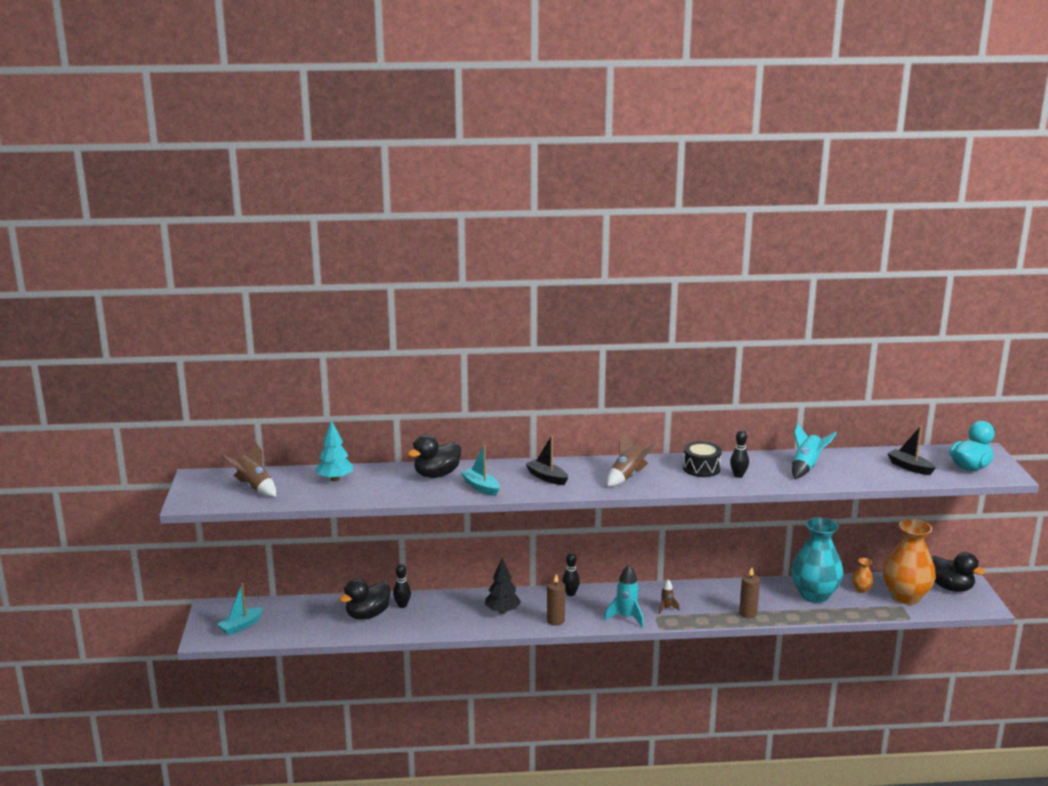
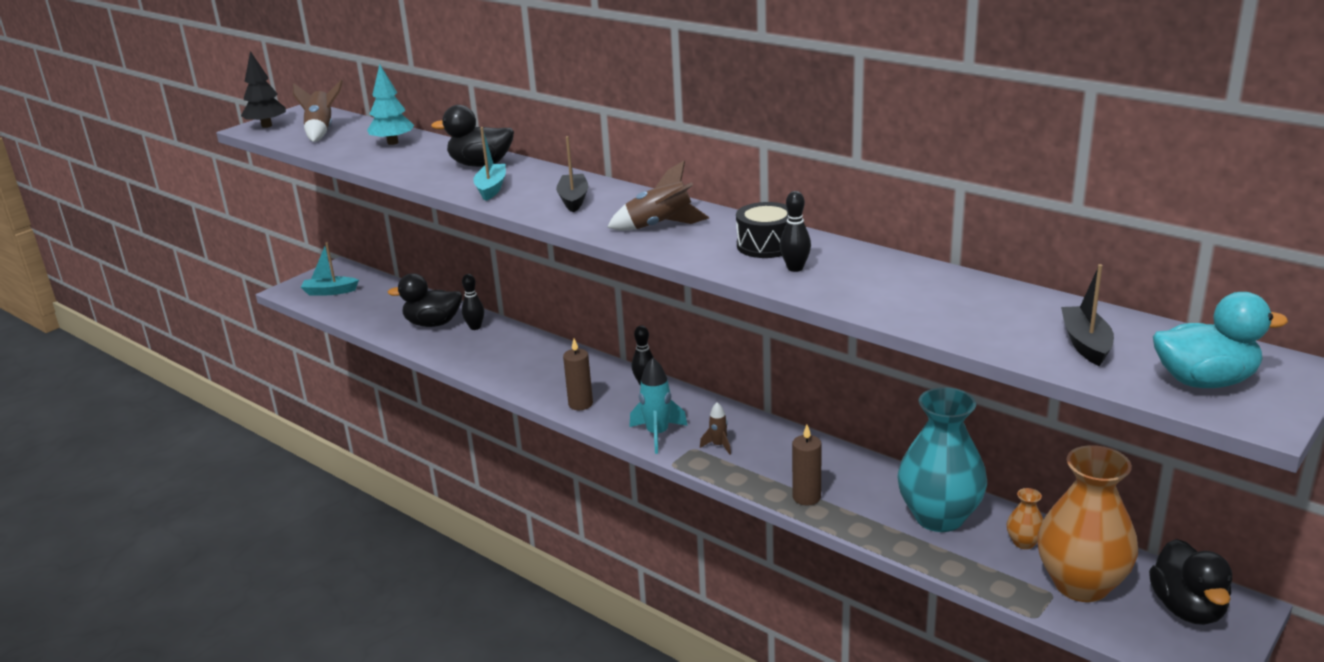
camera: 45 degrees right, 5 degrees up
(502, 611) = (549, 371): black tree -> black tree (267, 126)
(806, 467) = (914, 289): turquoise rocket -> none

